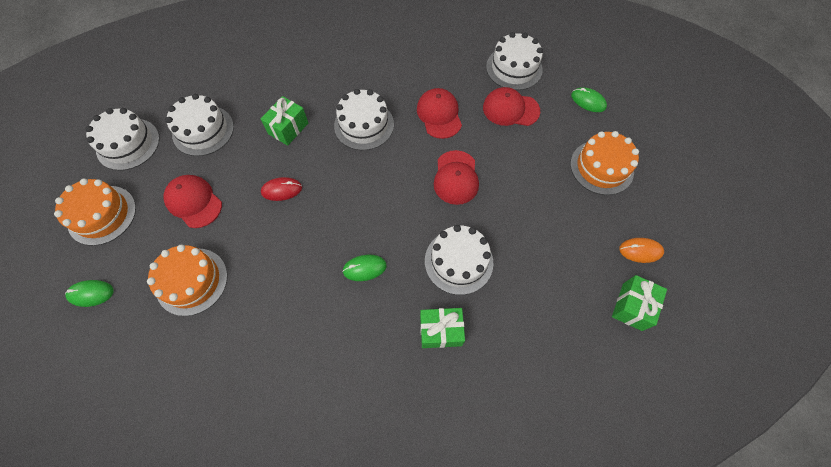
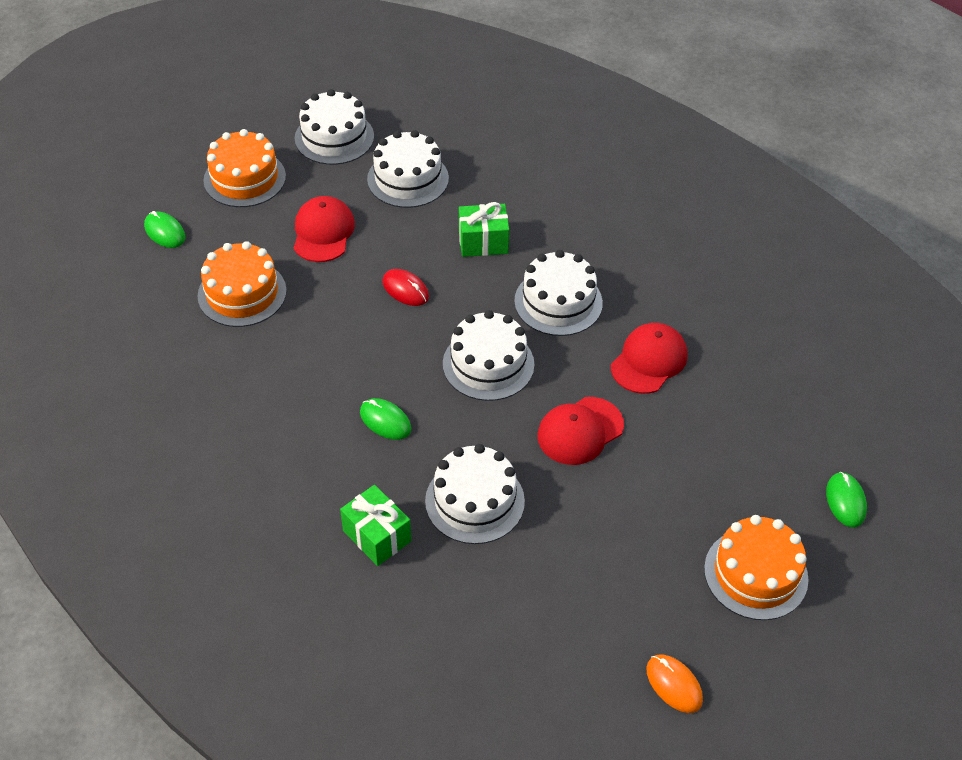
camera: 50 degrees right, 15 degrees down
(510, 109) = (737, 425): red cap -> none
(514, 68) = (805, 391): white cake -> white cake (488, 364)
(632, 306) = (584, 715): green gift -> none

